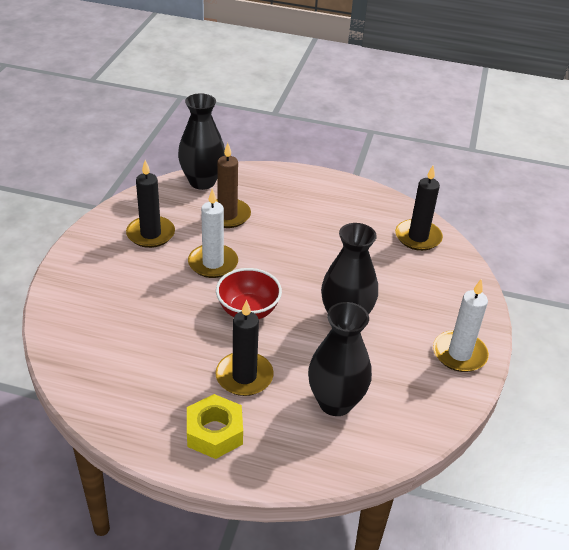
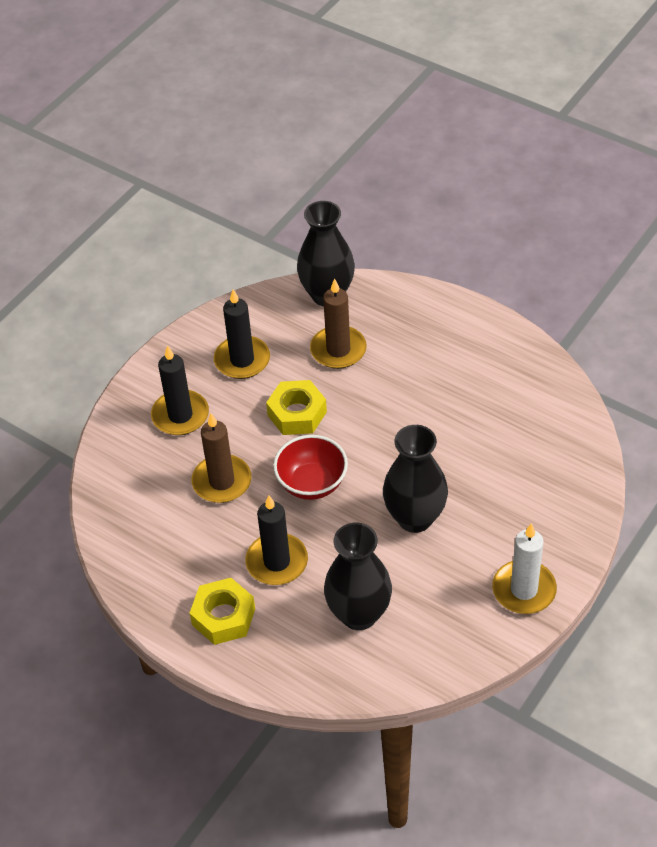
camera: 25 degrees right, 10 degrees up
(168, 324) = (222, 481): none -> brown candle
(213, 263) = (297, 413): white candle -> yellow nut
(418, 237) = (555, 425): black candle -> black candle (180, 415)

